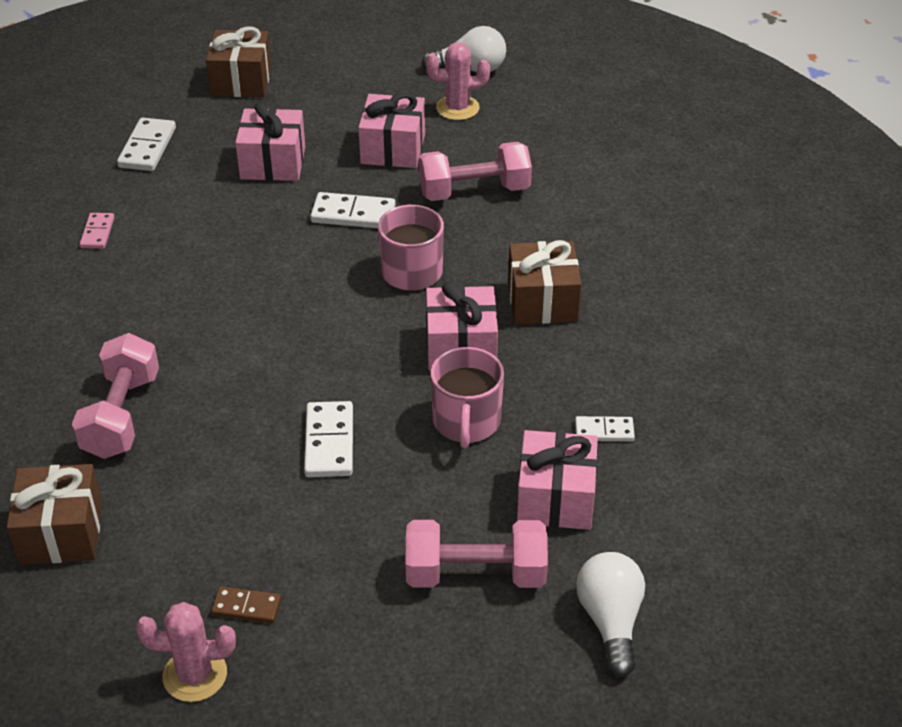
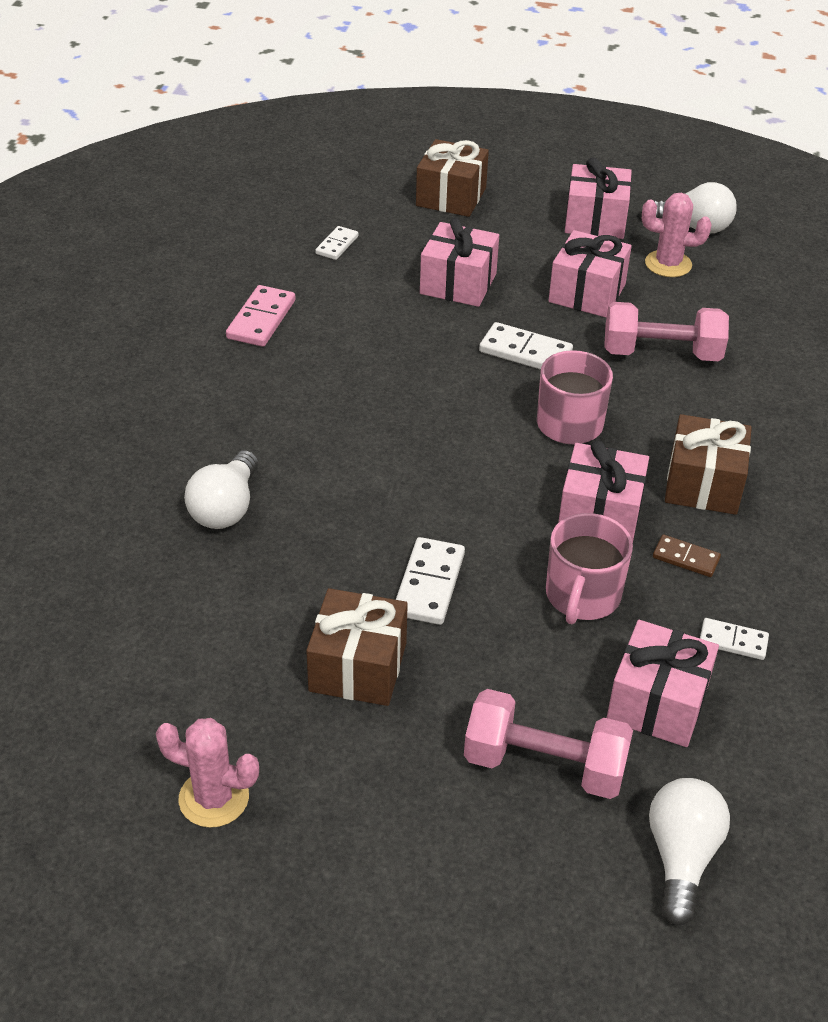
camera: 15 degrees right, 0 degrees up
(61, 532) = (128, 614): brown gift -> brown gift (358, 667)
(97, 233) = (261, 319): pink domino -> pink domino, size x1.61
(121, 415) = (226, 508): pink dumbbell -> white light bulb
(147, 148) = (337, 245): white domino -> white domino, size x0.62
(246, 607) = (289, 739): brown domino -> brown domino (685, 558)
(381, 79) = (595, 220): none -> pink gift

